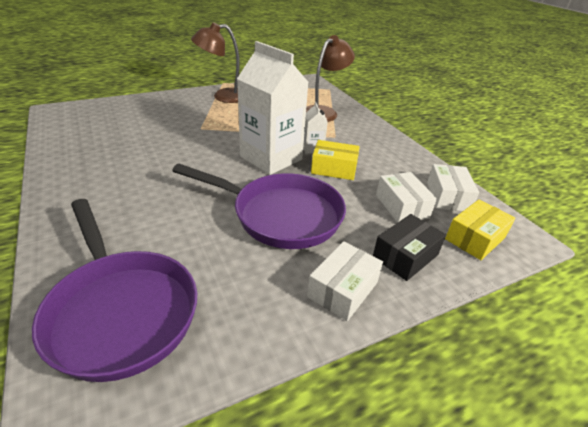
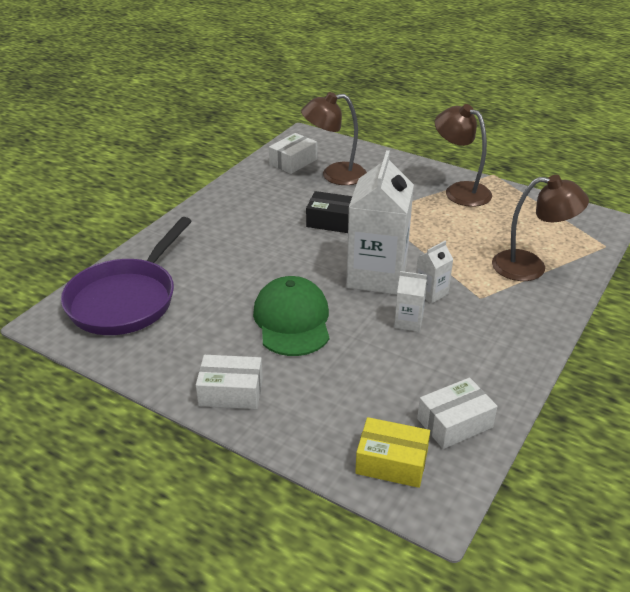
camera: 60 degrees right, 0 degrees up
(129, 122) = (334, 175): none -> brown lamp
(280, 215) = (292, 320): purple pan -> green cap
(334, 169) = (408, 322): yellow box -> white carton
(402, 206) = (392, 392): white box -> white box (293, 162)
(405, 256) = (310, 417): black box -> black box (331, 221)

